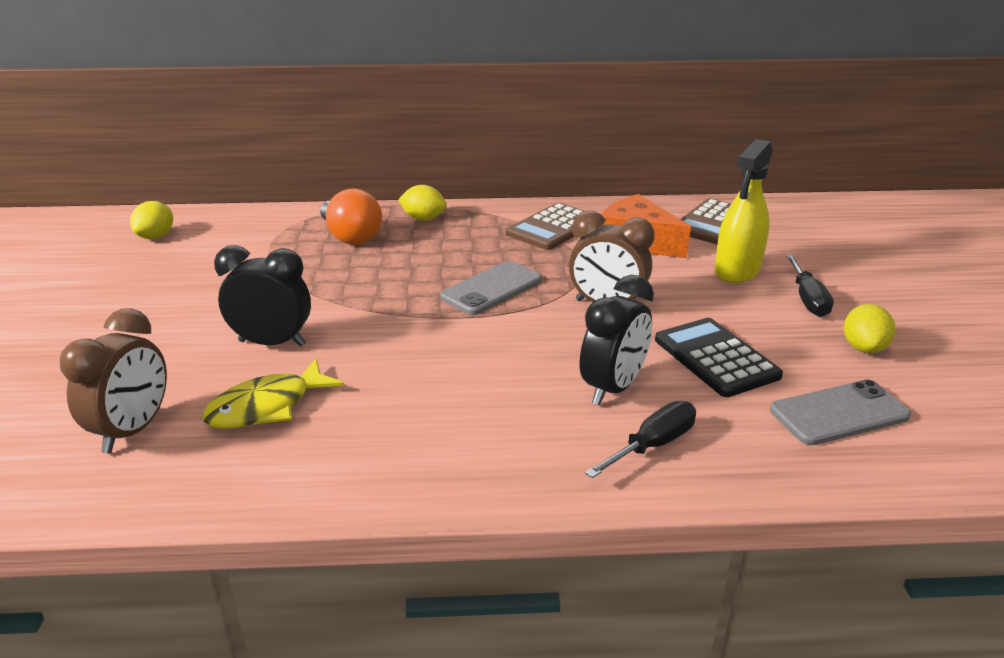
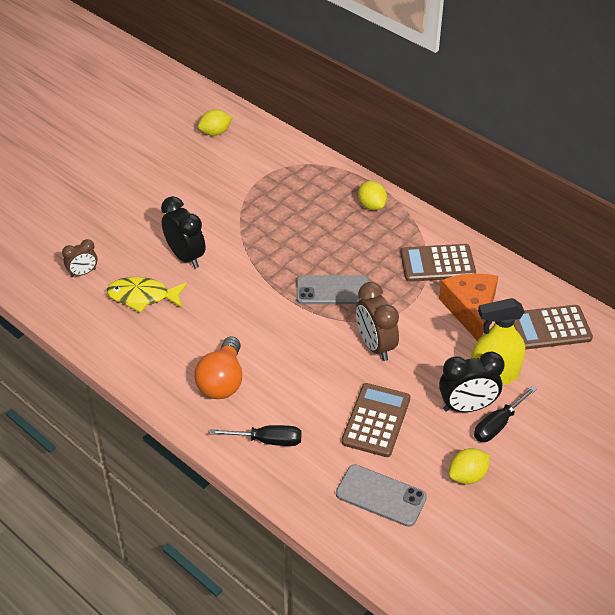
camera: 45 degrees right, 15 degrees up
(133, 431) = (83, 273): brown clock -> brown clock, size x0.60
(350, 237) = (312, 196): orange light bulb -> orange light bulb (222, 381)
(613, 388) = (297, 398): black clock -> black clock (467, 407)
(715, 358) = (376, 420): black calculator -> brown calculator

